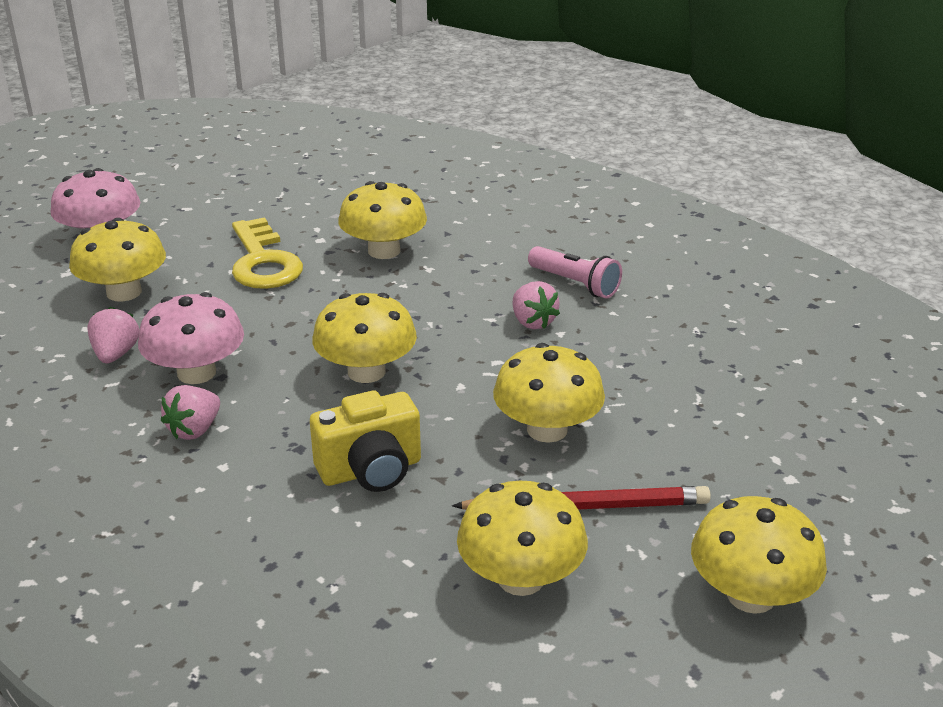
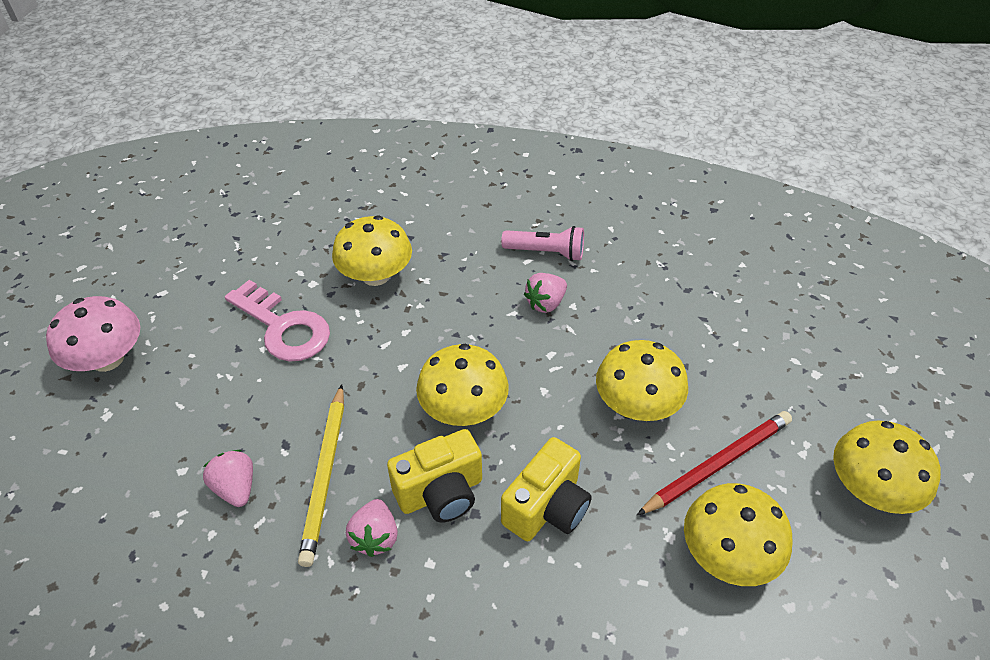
camera: 30 degrees left, 15 degrees up
(124, 292) = (183, 414): yellow mushroom -> none
(196, 373) = (326, 475): pink mushroom -> yellow pencil
(263, 262) = (283, 327): yellow key -> pink key
(283, 422) = (441, 493): none -> yellow camera
(532, 322) = (545, 303): pink strawberry -> pink strawberry turned 105 degrees clockwise

